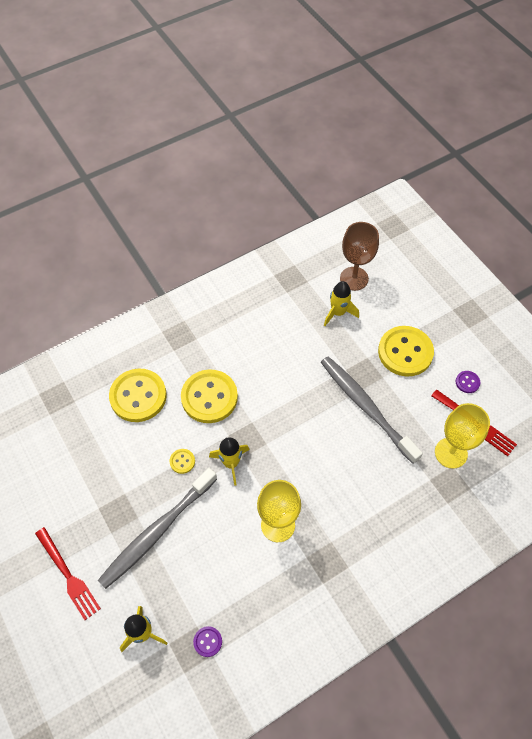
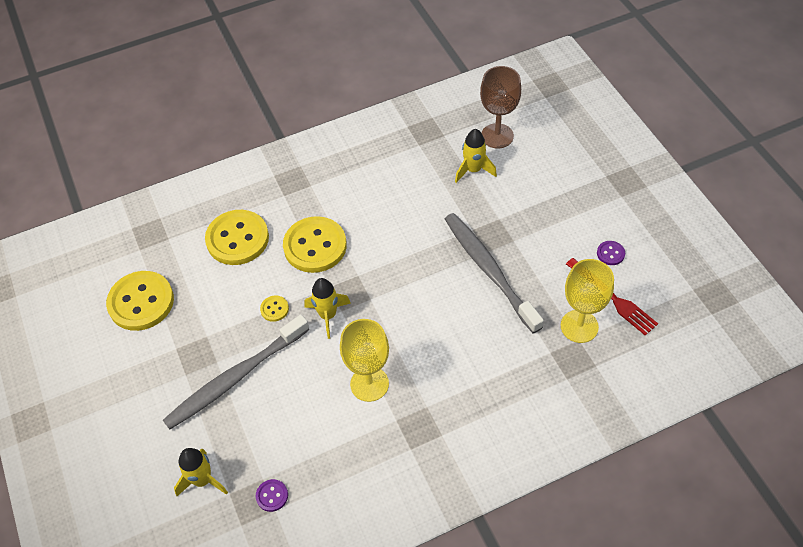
camera: 10 degrees right, 5 degrees down
(68, 575) = (132, 413): red fork -> none
(405, 352) = (543, 216): yellow button -> yellow button (141, 302)

